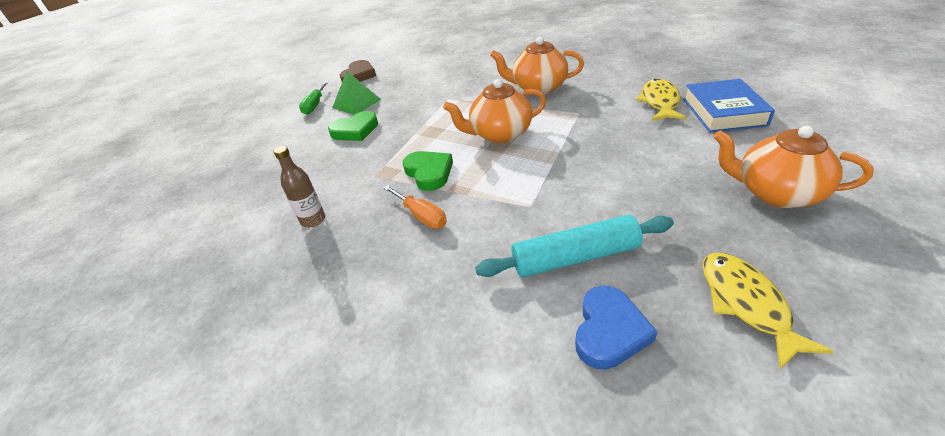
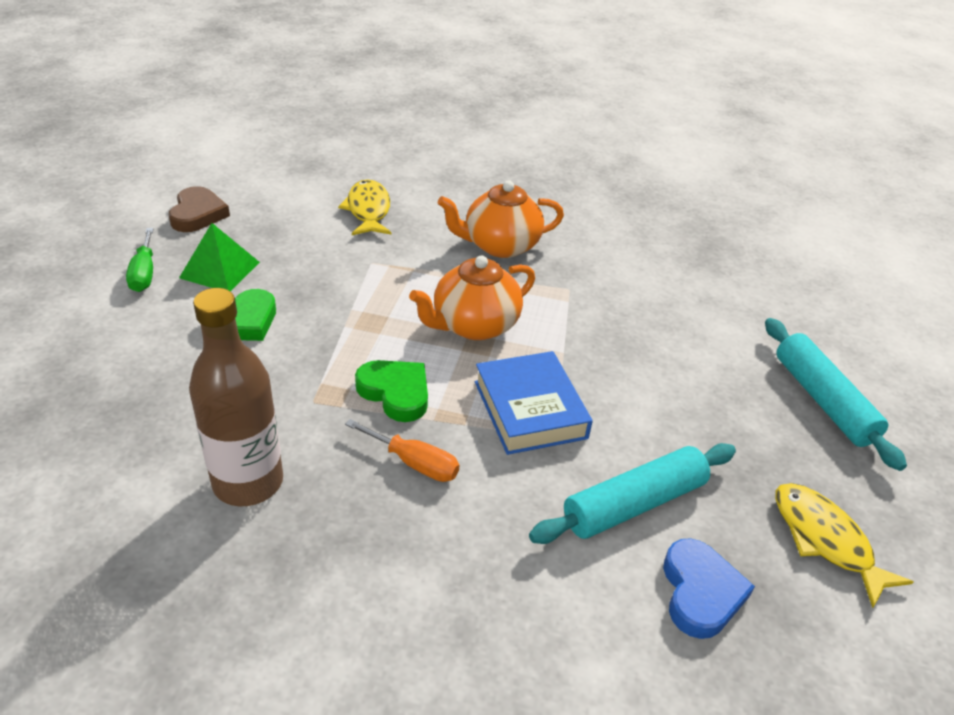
camera: 25 degrees left, 0 degrees up
(313, 220) = (248, 482): brown bottle -> brown bottle, size x1.82
(659, 102) = (665, 272): yellow fish -> yellow fish (368, 210)
(723, 112) = (742, 288): blue book -> blue book (530, 409)
(776, 193) = (822, 400): orange teapot -> turquoise rolling pin

